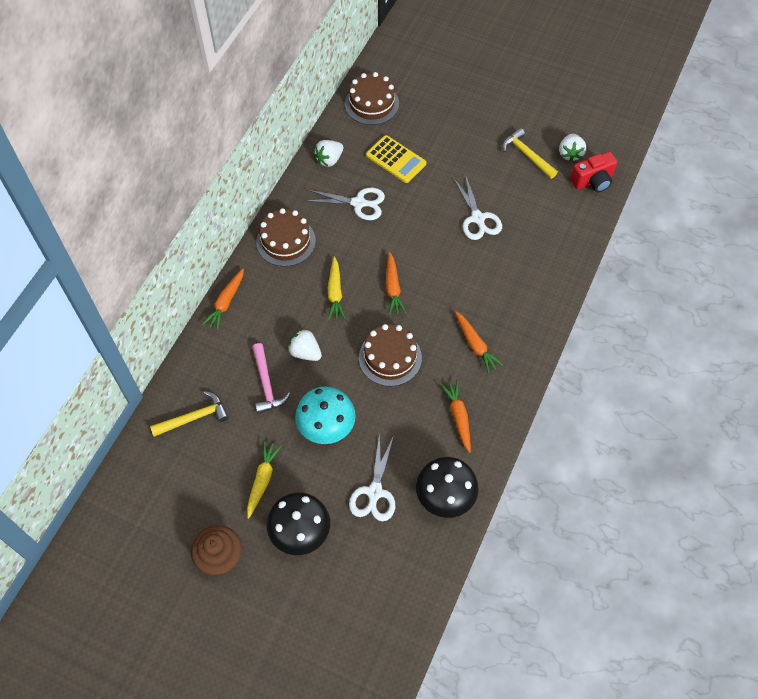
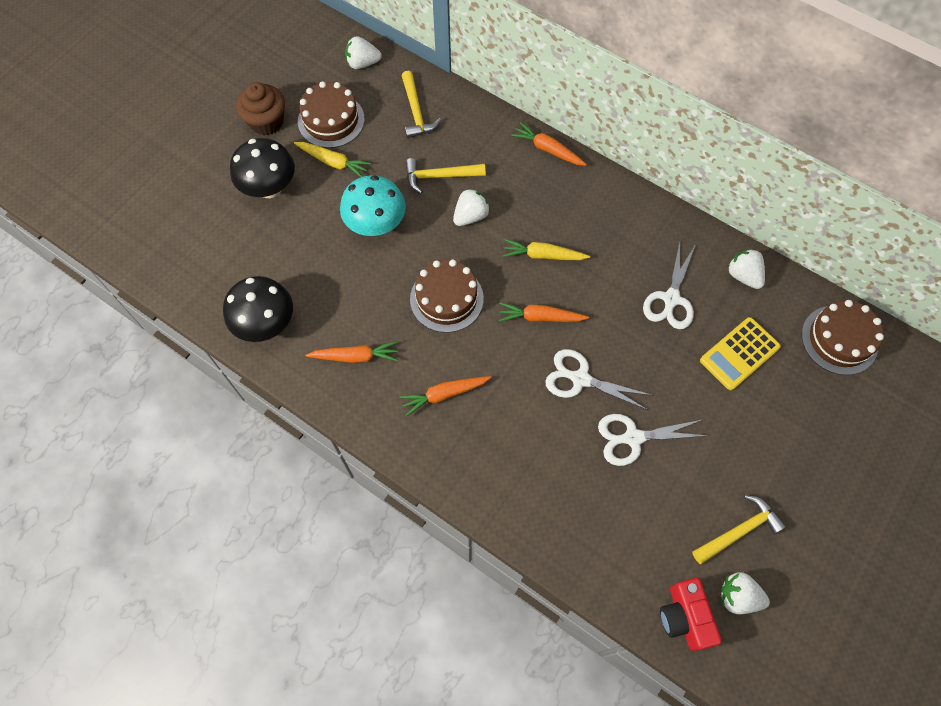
camera: 100 degrees right, 5 degrees up
(136, 479) = (362, 63): none -> white strawberry
(266, 384) = (440, 176): pink hammer -> yellow hammer
(286, 241) = (622, 214): brown cake -> brown cake (331, 120)
(374, 492) = (291, 258): white scissors -> white scissors (580, 379)

